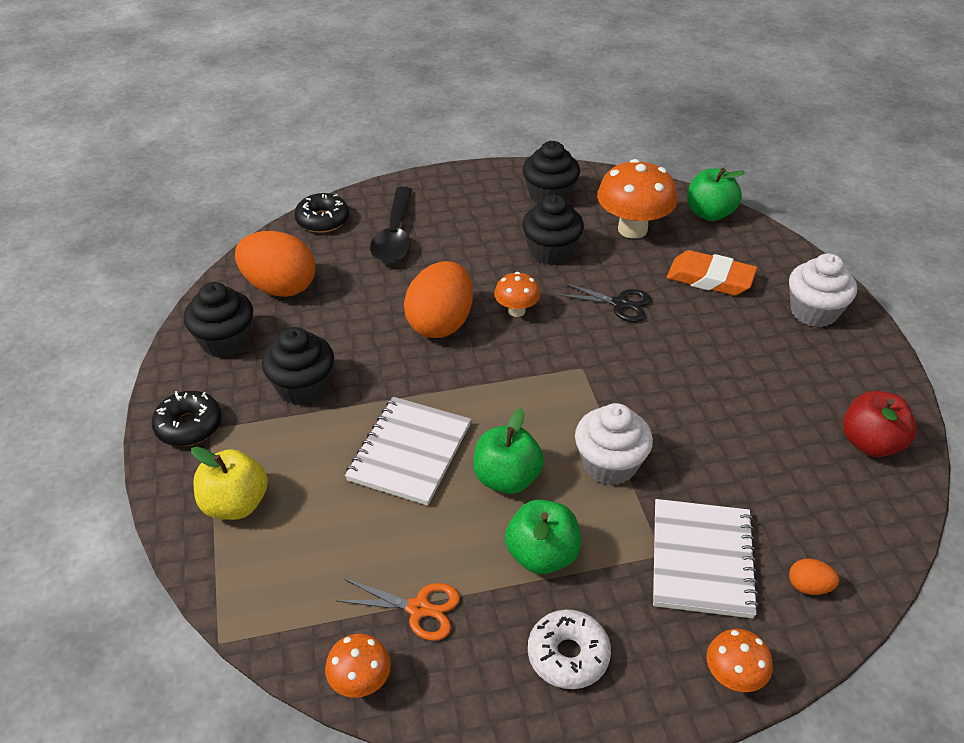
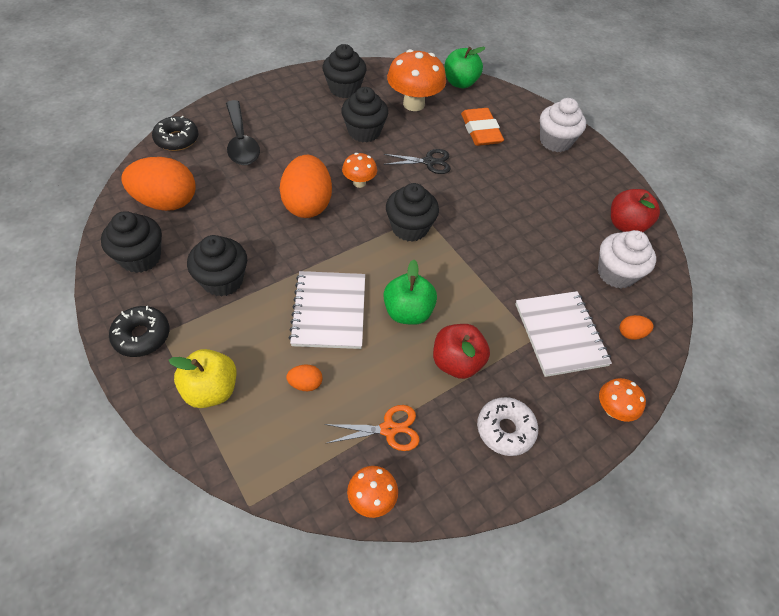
camera: 25 degrees left, 10 degrees up
(344, 527) = (305, 384): none -> orange egg
(542, 555) = (456, 362): green apple -> red apple
(556, 378) = (409, 228): none -> black cupcake
(609, 464) = (473, 283): white cupcake -> white cupcake (616, 273)
(710, 279) = (480, 131): orange eraser -> orange eraser turned 75 degrees clockwise

